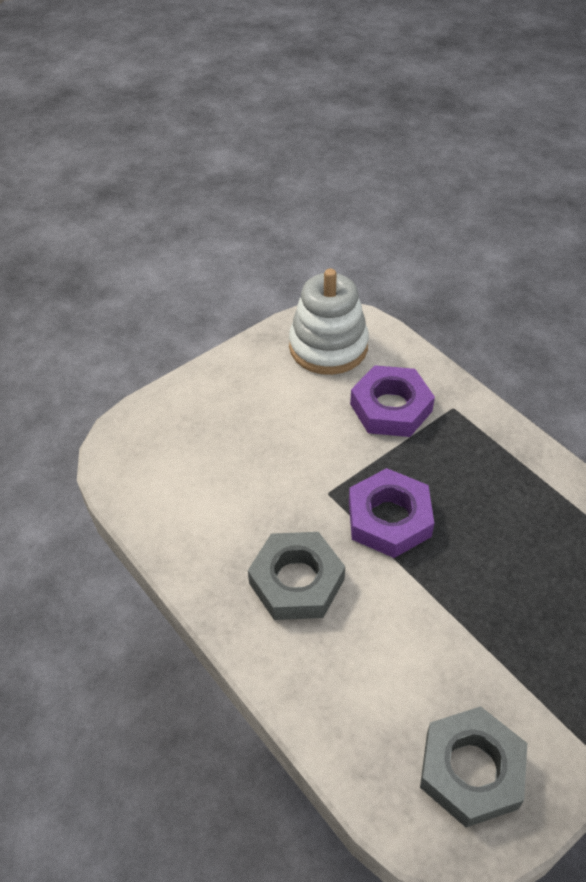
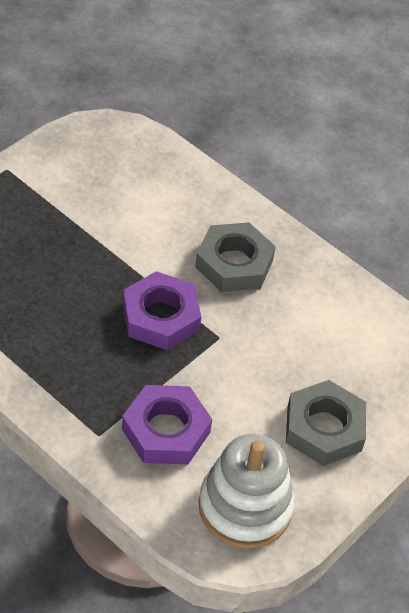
camera: 165 degrees right, 0 degrees up
(471, 770) = (95, 158): grey nut -> grey nut (324, 428)

